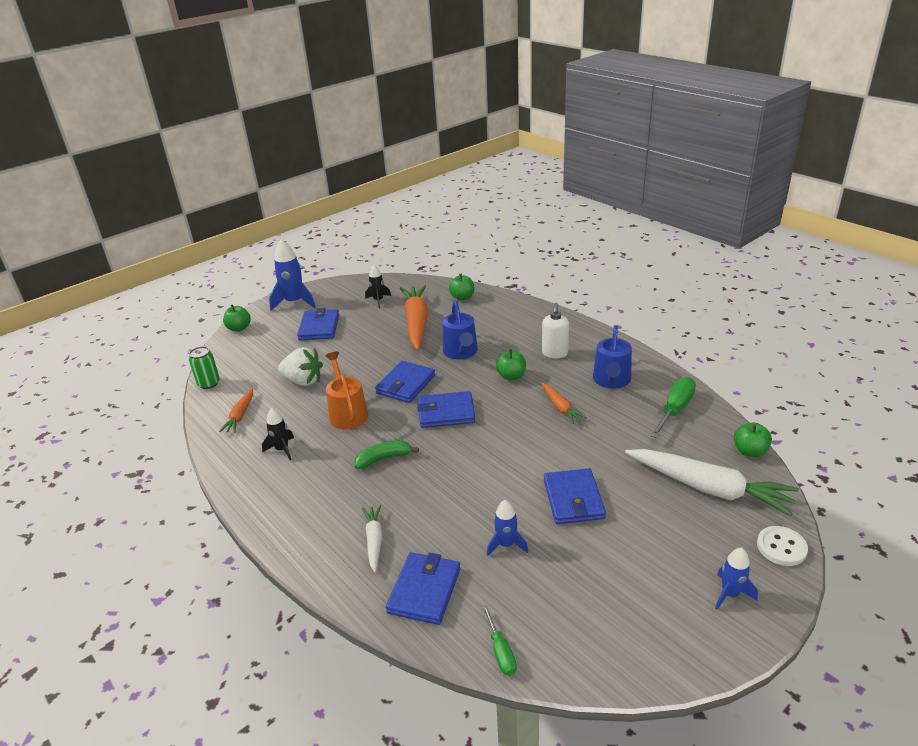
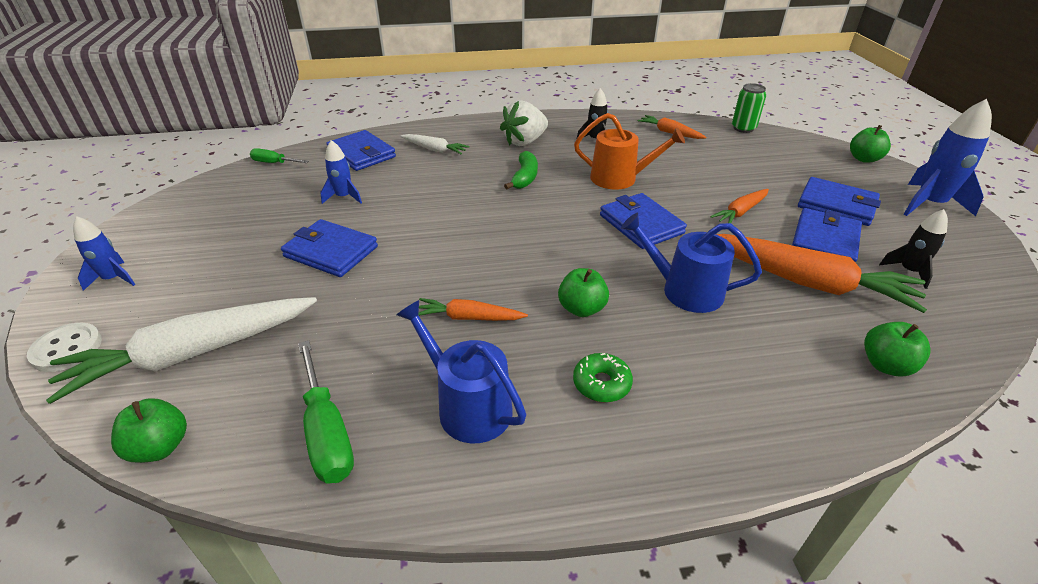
camera: 120 degrees right, 5 degrees up
(303, 381) = (706, 170): white strawberry -> white strawberry (524, 141)
(357, 355) = (740, 212): none -> orange carrot
(446, 412) = (556, 231): blue wallet -> blue wallet (824, 241)
(555, 353) = (601, 383): white soap dispenser -> green donut

